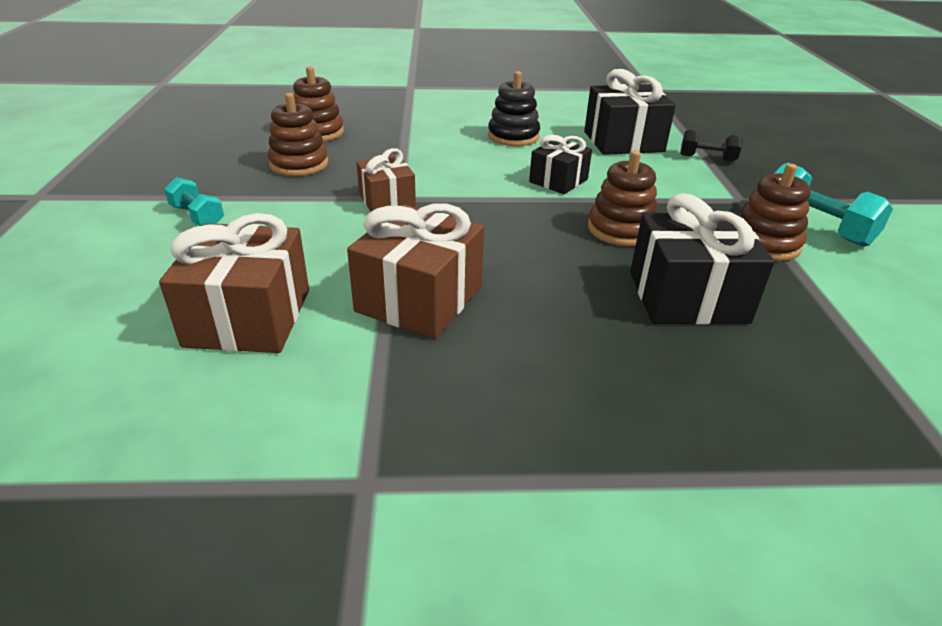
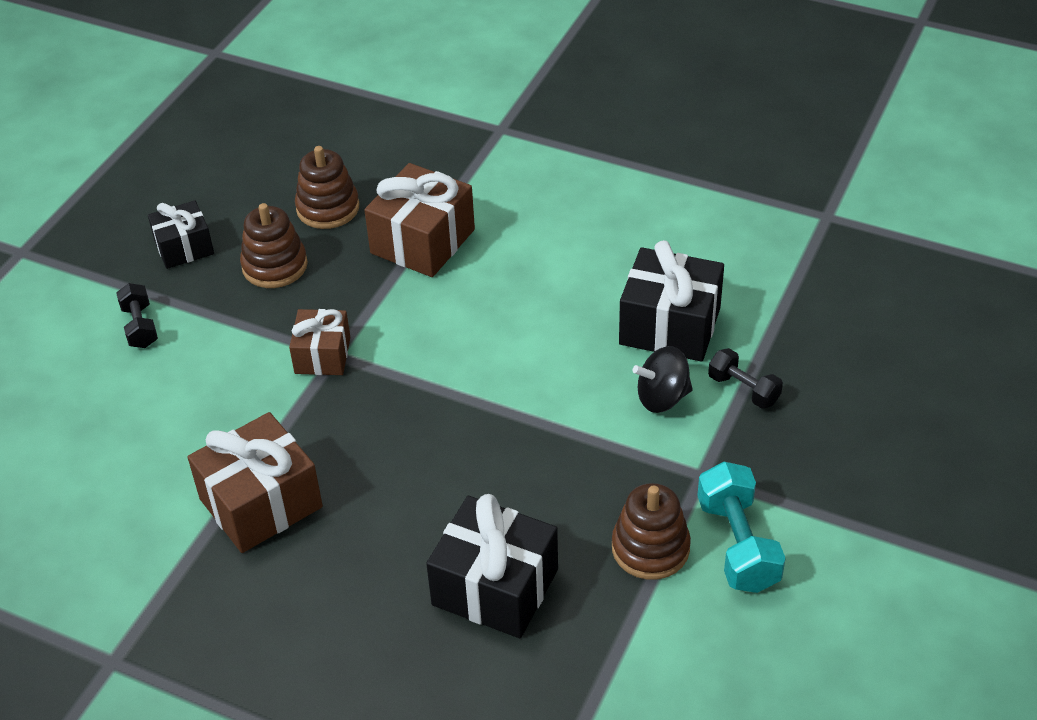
camera: 30 degrees right, 10 degrees up
(197, 216) = (140, 327): turquoise dumbbell -> black dumbbell
(248, 317) = (118, 476): brown gift -> brown gift (422, 241)
(513, 136) = (543, 277): black stacking toy -> none
(558, 181) = (524, 377): black gift -> black gift (184, 247)
(621, 229) = (519, 477): brown stacking toy -> none
(663, 171) = (662, 397): none -> black spinning top

